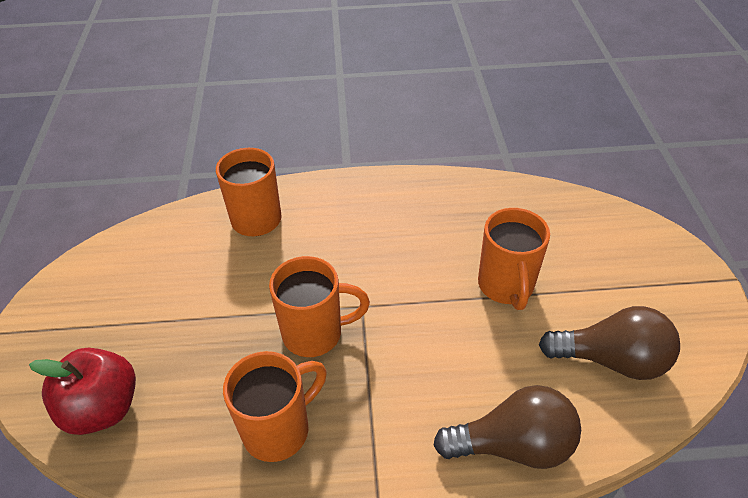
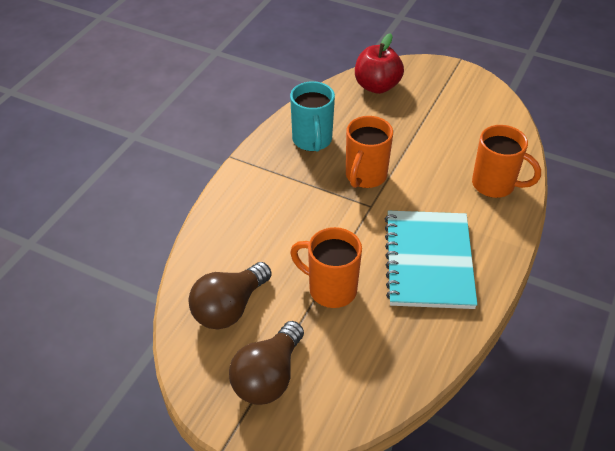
camera: 120 degrees right, 0 degrees up
(279, 429) = (312, 141): orange mug -> turquoise mug
(405, 229) = (428, 261): none -> turquoise notebook
(513, 445) = (222, 225): brown light bulb -> brown light bulb (268, 377)

